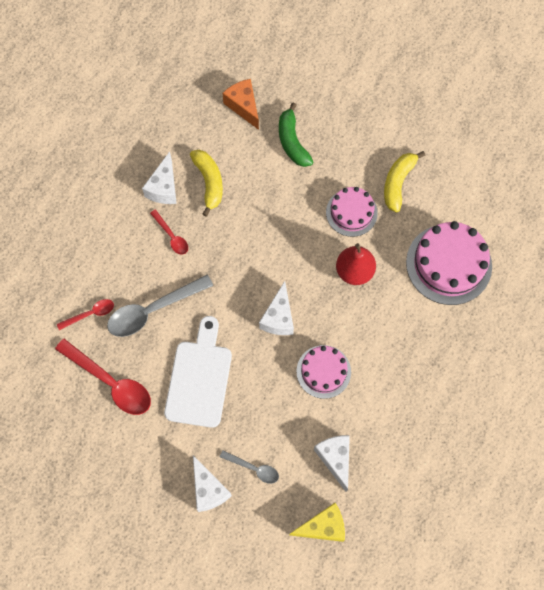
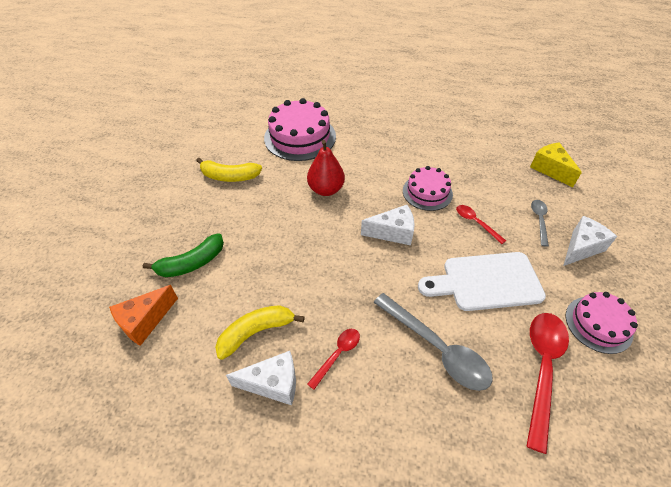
camera: 105 degrees left, 20 degrees down
(90, 314) = (476, 423): red spoon -> red spoon (476, 223)
(335, 459) = (494, 172): white cheese -> none
(351, 212) = (267, 202): pink cake -> pink cake (598, 324)

